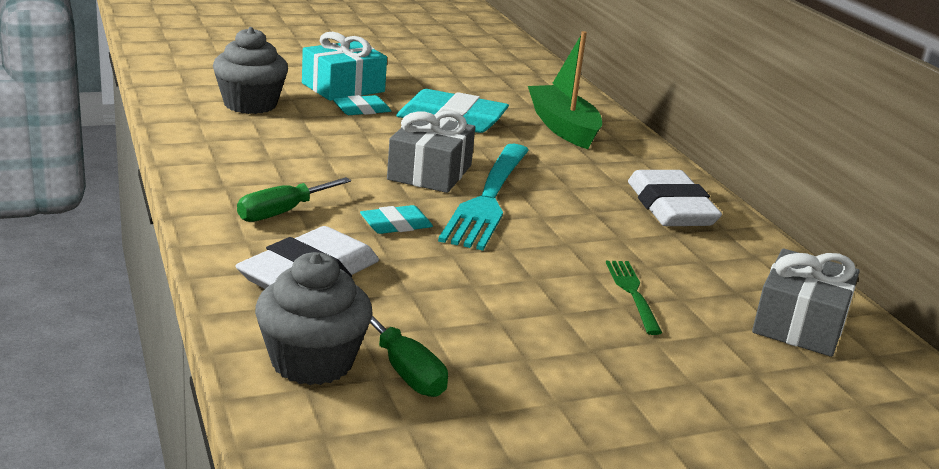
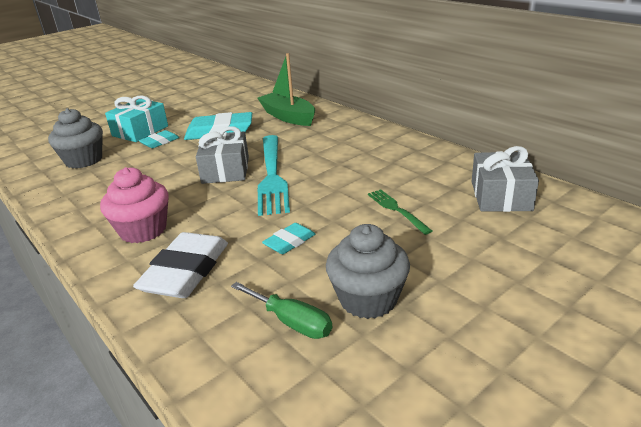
camera: 15 degrees left, 5 degrees up
(282, 212) = (143, 230): green screwdriver -> pink cupcake
(312, 362) = (224, 341): grey cupcake -> grey cupcake (368, 299)
(396, 225) = (224, 213): turquoise eraser -> turquoise eraser (289, 242)
(670, 207) = (380, 147): white eraser -> none

